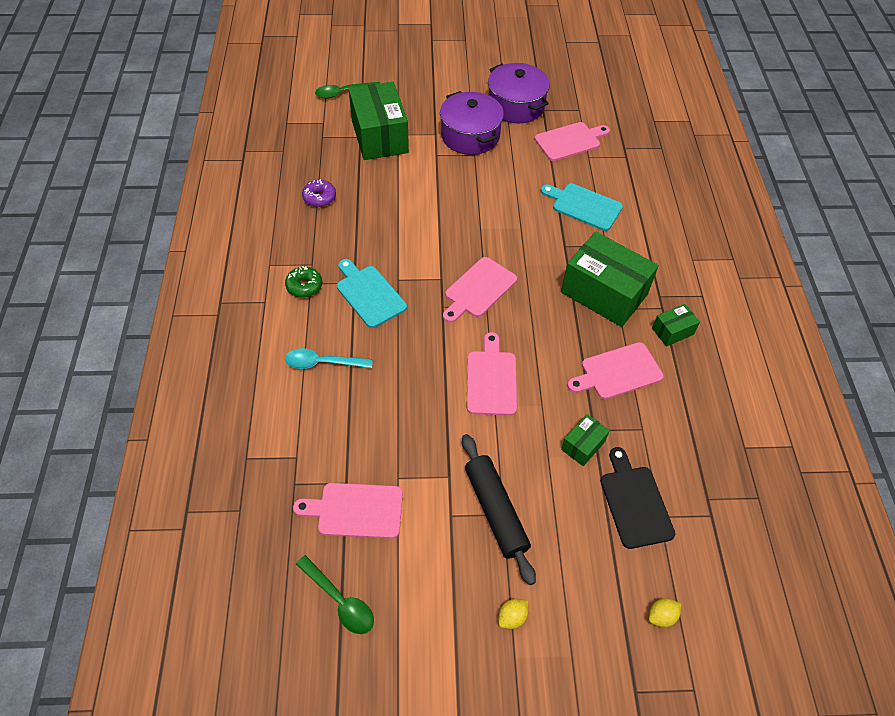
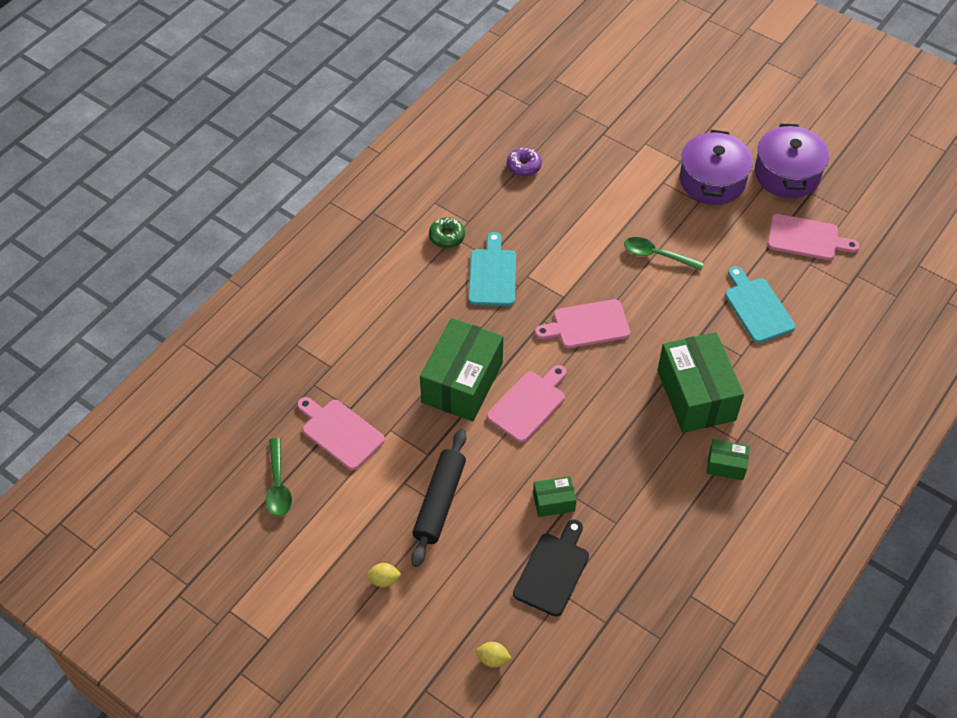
camera: 40 degrees right, 0 degrees up
(323, 363) = (409, 308): turquoise spoon -> none
(343, 93) = (631, 76): green spoon -> green spoon (657, 255)
(379, 136) = (626, 136): green box -> green box (462, 382)
(617, 372) = (641, 466): pink cutting board -> none

